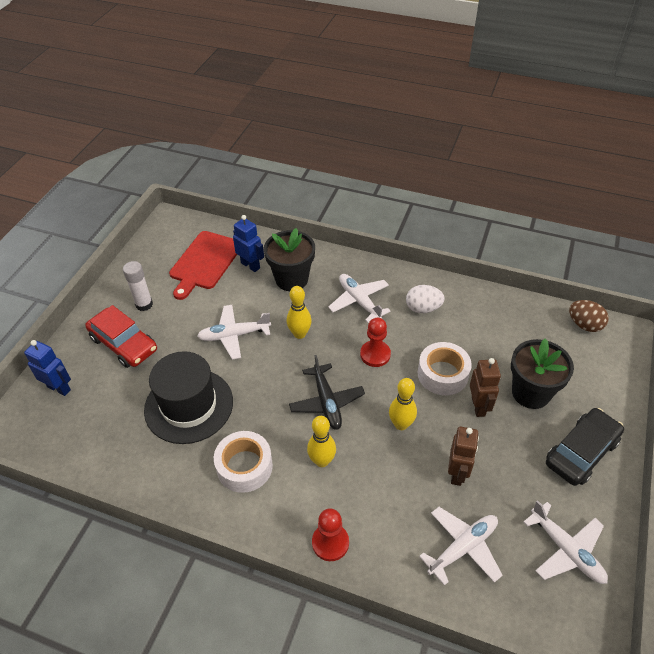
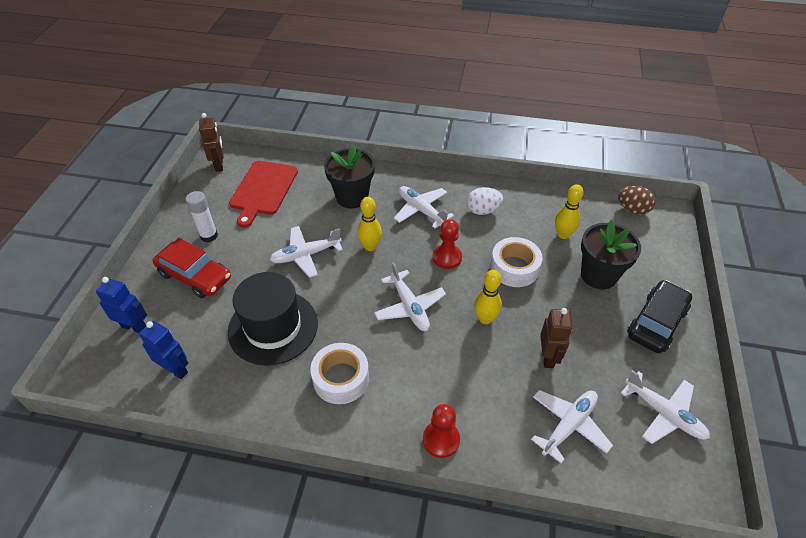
camera: 10 degrees left, 0 degrees up
(250, 265) = (309, 188): blue robot -> blue robot (176, 369)
(322, 461) = (416, 363): yellow bowling pin -> yellow bowling pin (563, 234)
(326, 402) = (409, 307): black plane -> white plane
(478, 406) = (554, 293): brown robot -> brown robot (219, 165)

